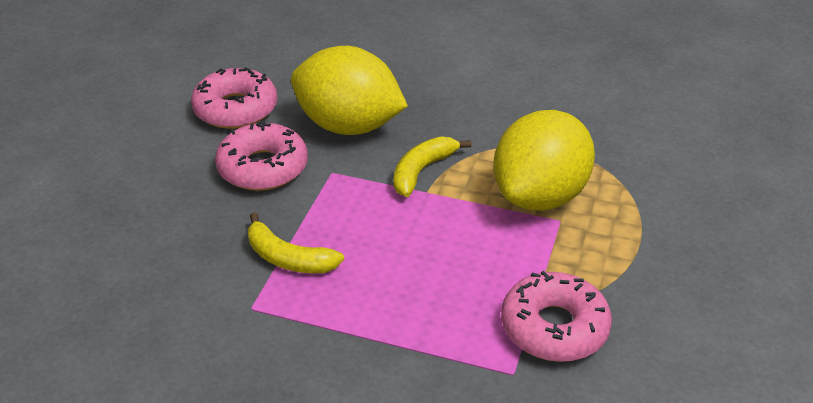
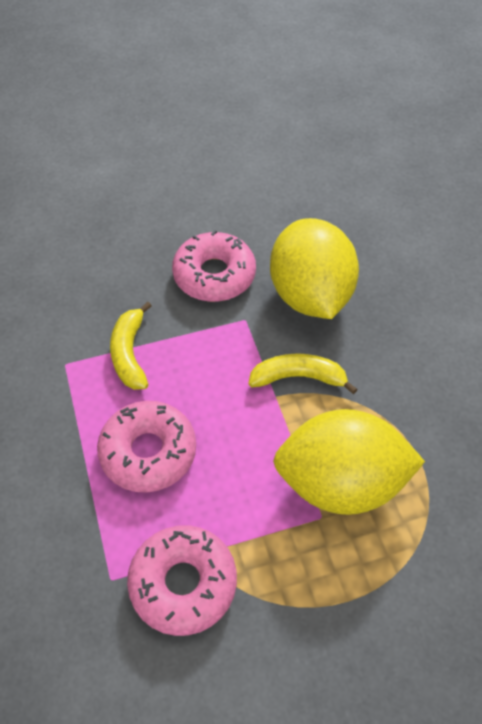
camera: 55 degrees right, 15 degrees up
(236, 109) = (266, 216): pink donut -> pink donut (148, 452)

